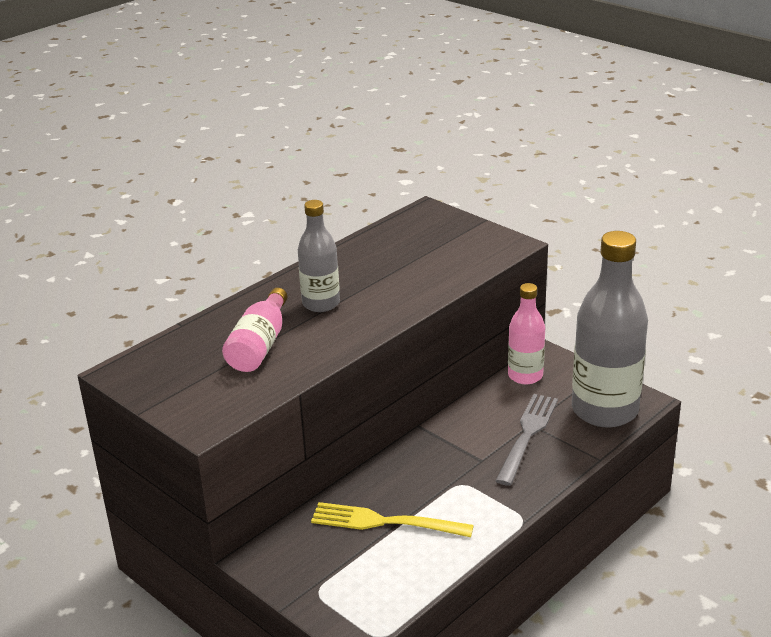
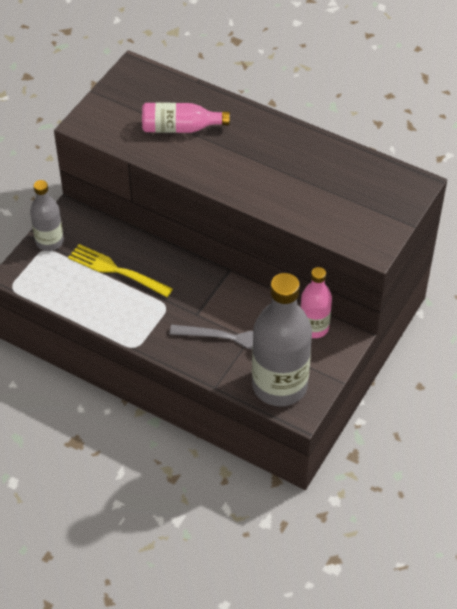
camera: 75 degrees right, 20 degrees up
(321, 303) = (244, 148): grey bottle -> grey bottle (49, 241)
(385, 522) = (116, 270): yellow fork -> yellow fork turned 60 degrees counterclockwise

